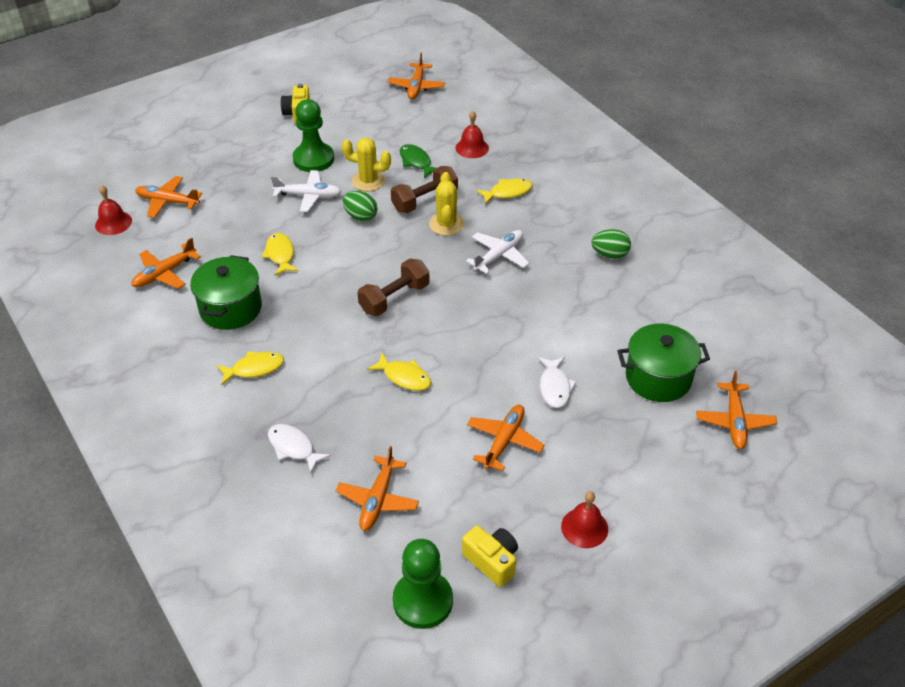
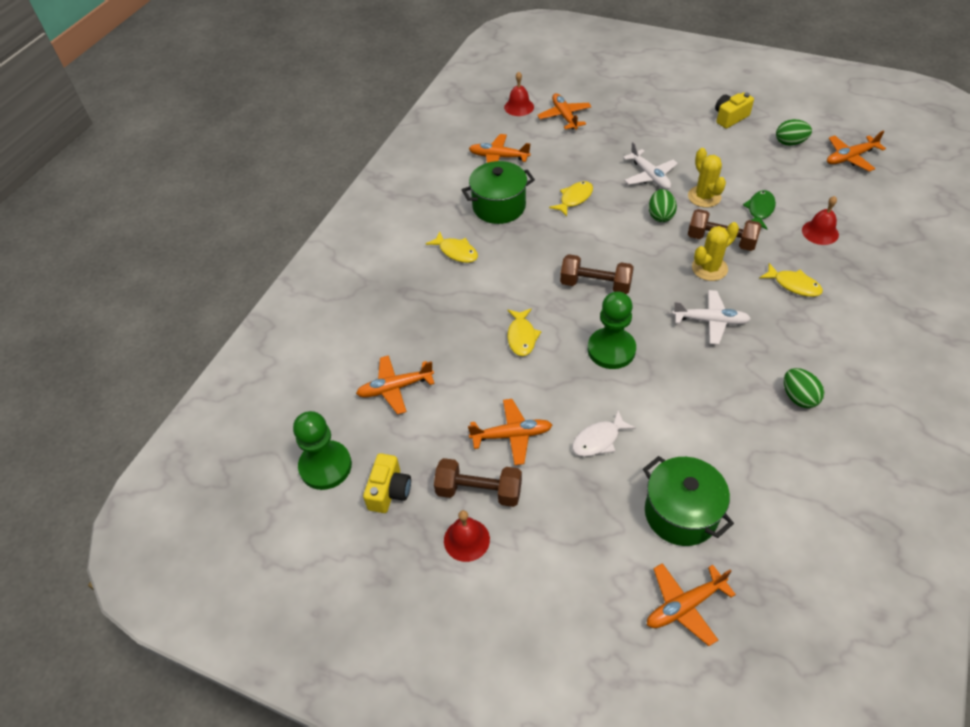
camera: 60 degrees right, 5 degrees up
(293, 447) = (404, 314): white fish -> none
(313, 159) = (691, 155): green pawn -> green pawn (611, 350)
(365, 103) = (790, 143): none -> green egg
(542, 493) = (479, 491): none -> brown dumbbell

